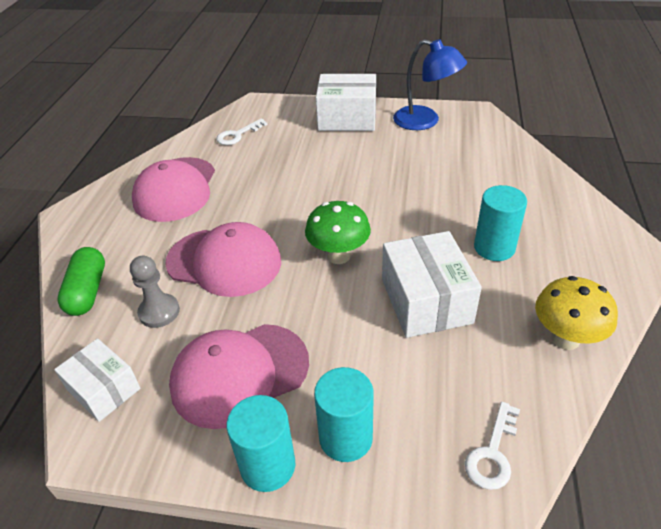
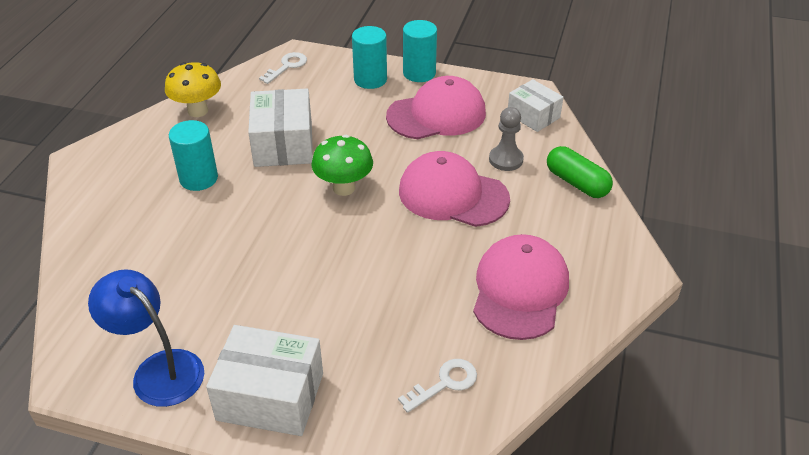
camera: 175 degrees left, 0 degrees up
(87, 291) = (577, 183): green capsule -> green capsule turned 45 degrees counterclockwise

